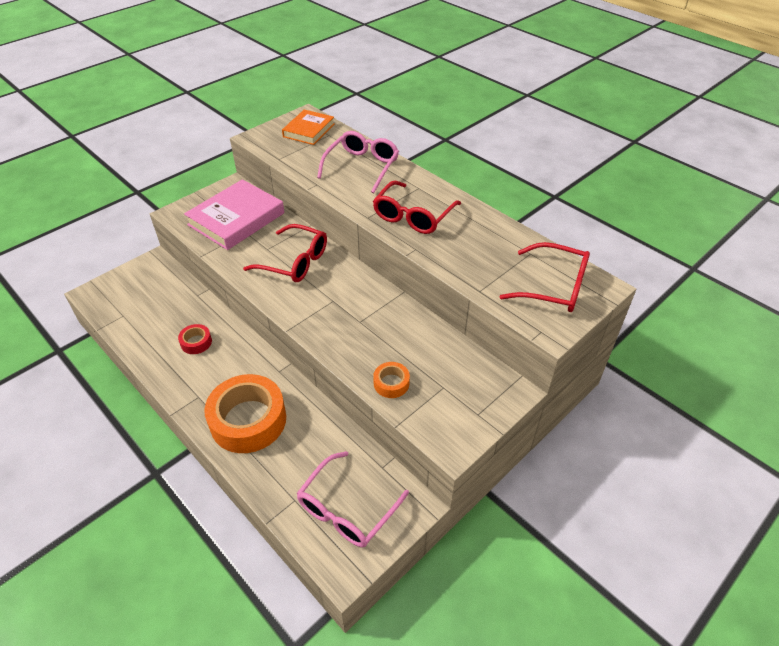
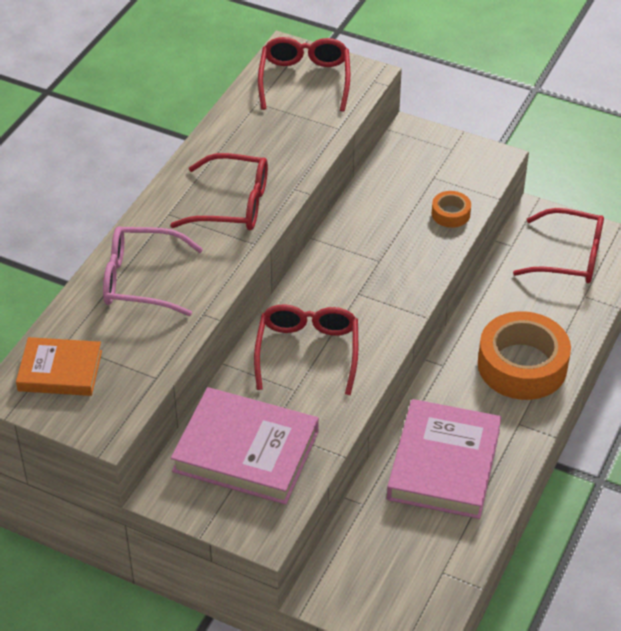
camera: 110 degrees left, 0 degrees up
(196, 342) = (444, 464): red tape -> pink book
(347, 509) = (569, 257): pink glasses -> red glasses

